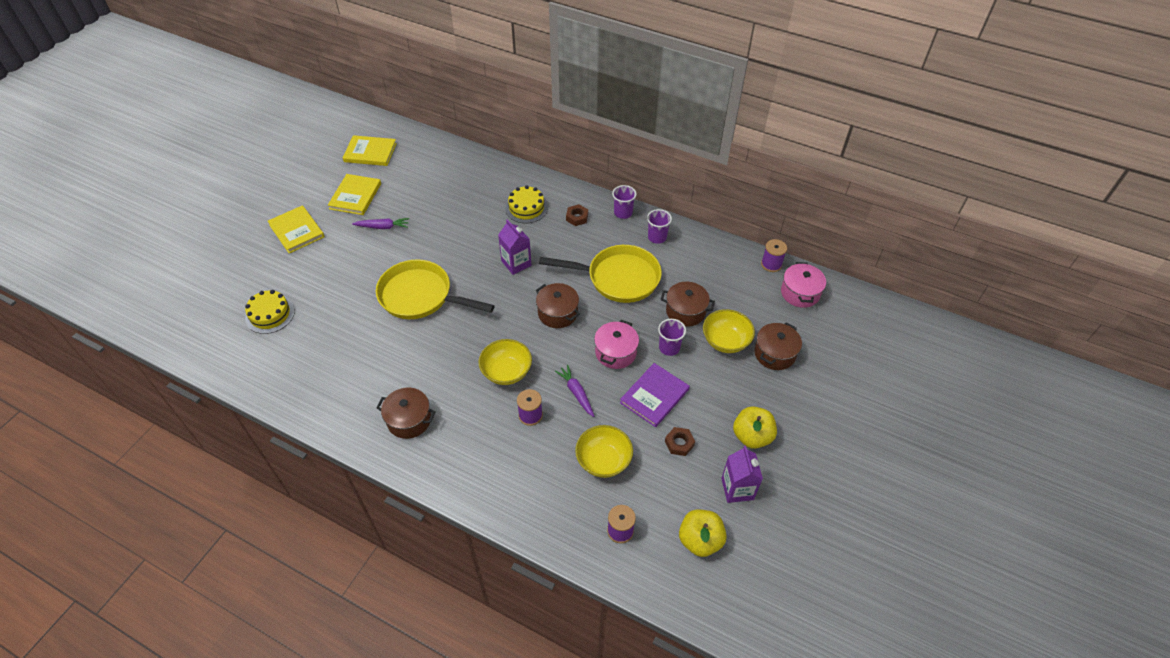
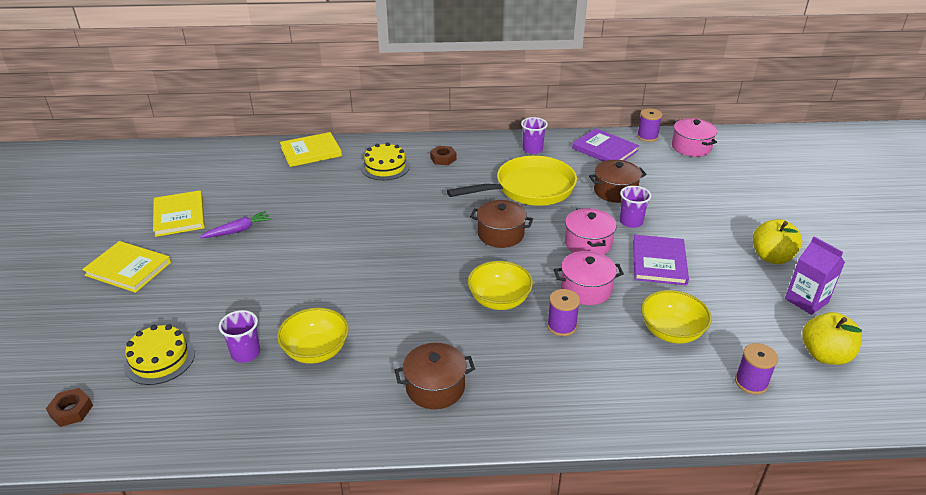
camera: 30 degrees left, 15 degrees down
(370, 152) = (165, 175): yellow book -> yellow book (311, 152)
(420, 296) = (340, 273): yellow pan -> none
(516, 263) = (418, 211): purple carton -> none
(576, 393) = (586, 289): purple carrot -> pink pot
(623, 213) = (483, 142): purple cup -> purple cup (245, 353)
(679, 443) = (720, 288): brown nut -> brown nut (71, 411)
(718, 263) = (604, 149): none -> purple book
(725, 341) = (672, 199): yellow bowl -> yellow bowl (316, 351)
(774, 353) = (720, 193): brown pot -> none

